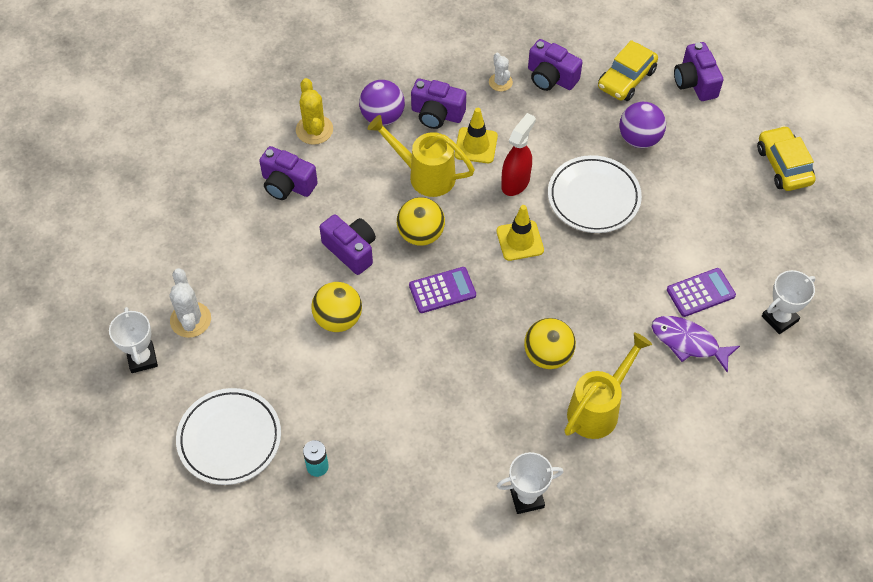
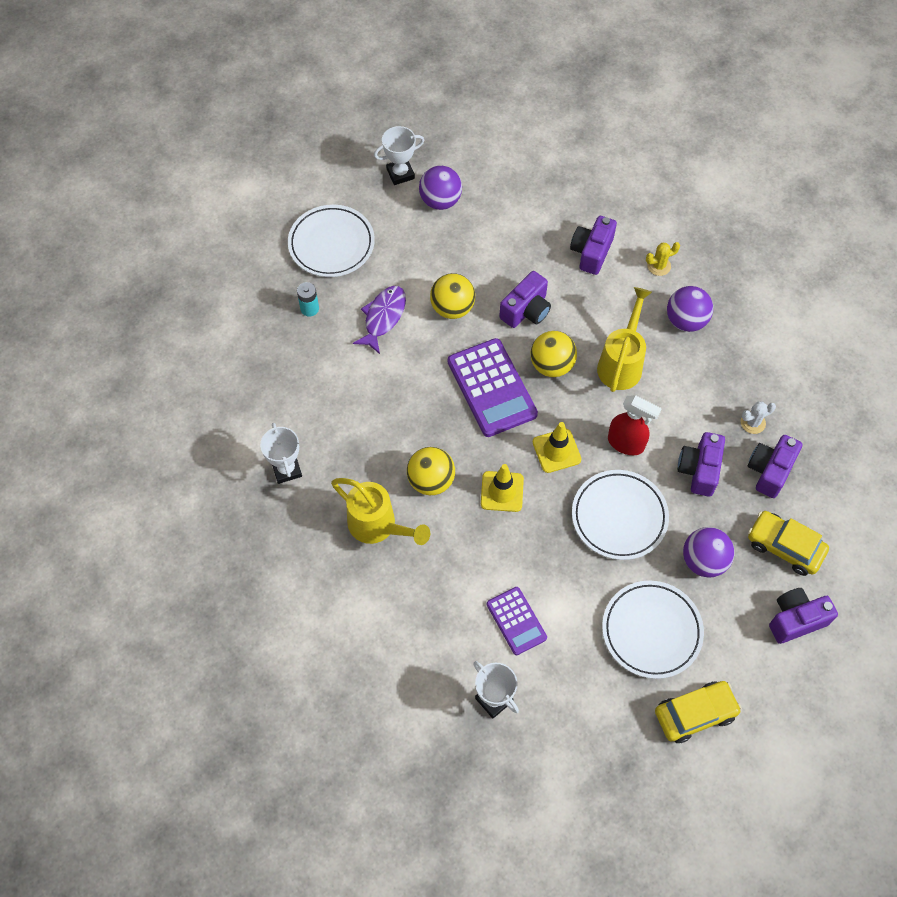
camera: 85 degrees right, 5 degrees up
(190, 320) = (440, 201): white cactus -> purple ball
(314, 130) = (659, 266): yellow cactus -> yellow cactus, size x0.65
(437, 114) = (698, 367): purple camera -> purple camera (699, 470)
(442, 290) = (492, 388): purple calculator -> purple calculator, size x1.70
(476, 145) = (665, 405): yellow traffic cone -> yellow traffic cone (502, 491)
(688, 342) = (457, 608): purple fish -> purple fish (383, 317)
(708, 187) = (651, 631): none -> white plate

